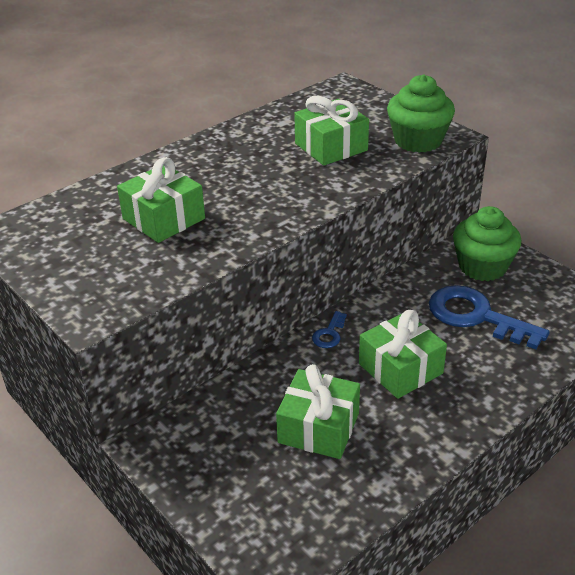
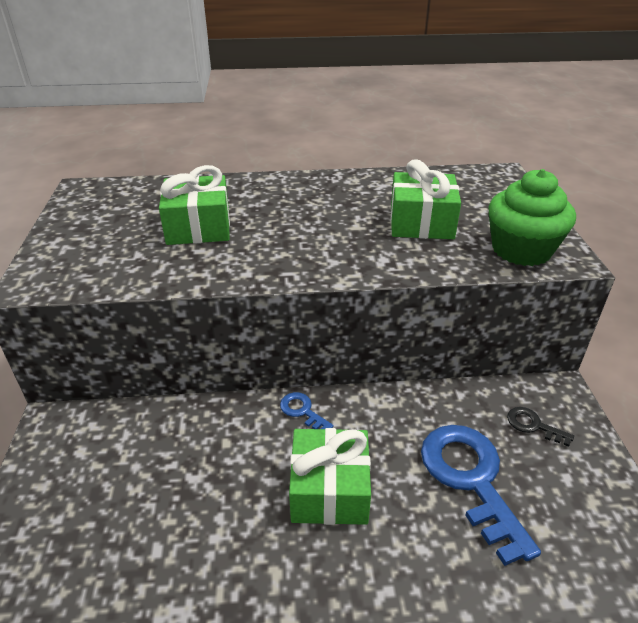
camera: 35 degrees right, 0 degrees up
(318, 428) = (188, 503): green gift -> none
(329, 334) = (302, 411): blue key -> blue key turned 75 degrees clockwise
(482, 267) = (533, 425): green cupcake -> black key

